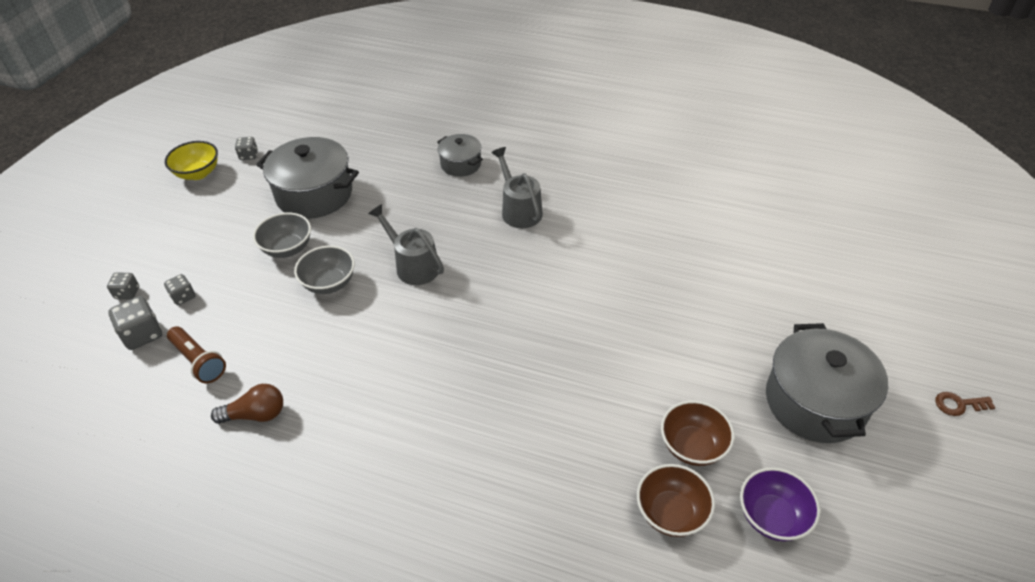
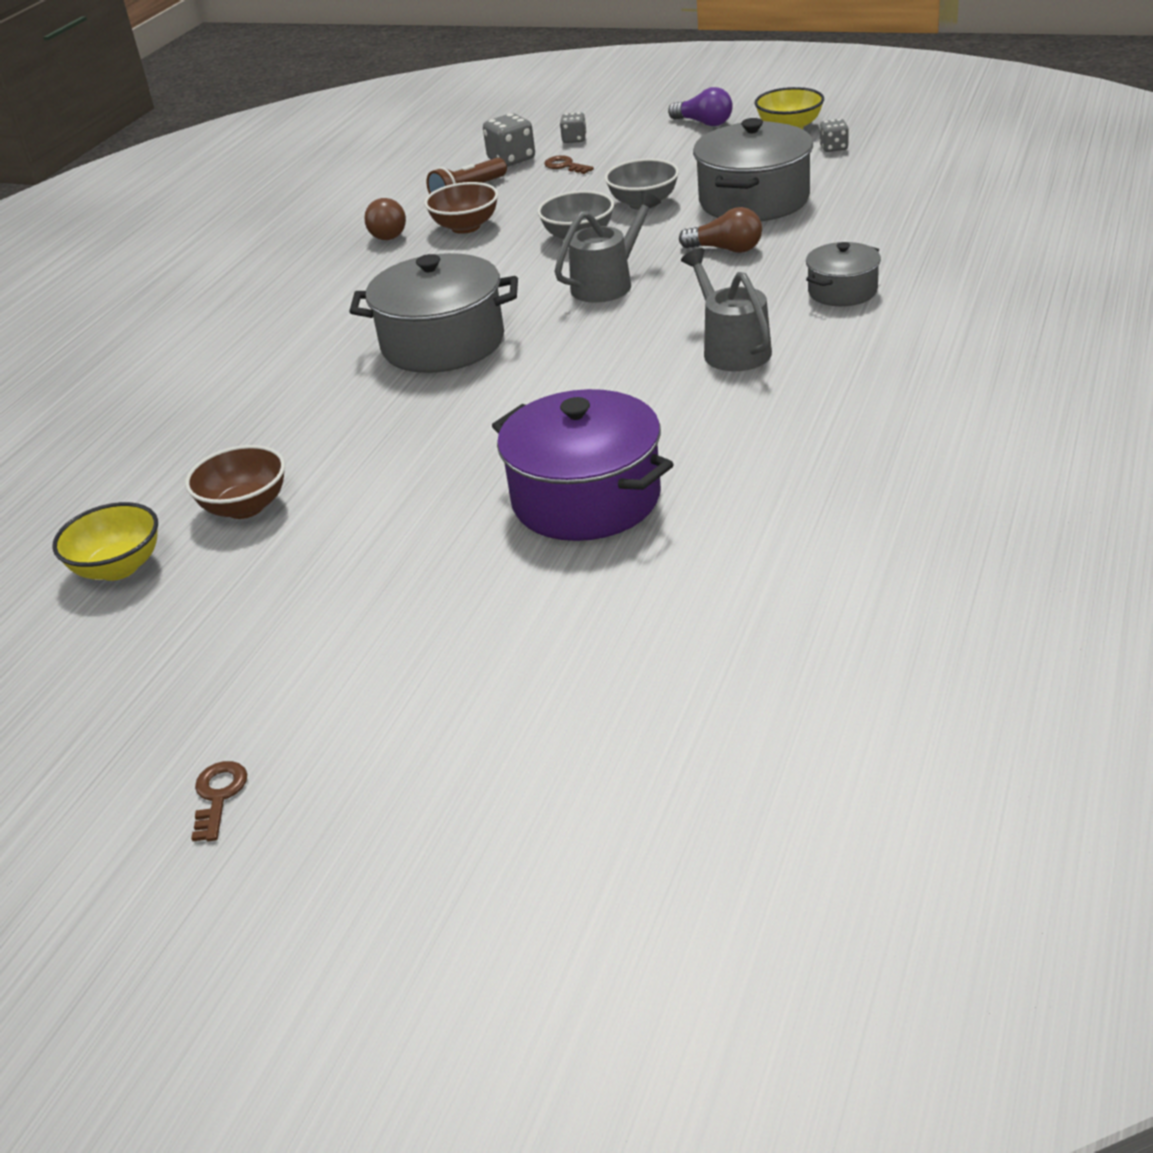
camera: 95 degrees right, 10 degrees down
(153, 215) = (704, 123): none -> purple light bulb
(183, 297) = (565, 166): grey dice -> brown key
(384, 209) = (726, 249): none -> brown light bulb
(519, 209) = (731, 349): grey watering can -> grey watering can turned 90 degrees counterclockwise
(671, 513) = (161, 489): brown bowl -> brown bowl (466, 227)
(677, 268) = (586, 499): none -> purple pot
(772, 517) = (118, 567): purple bowl -> yellow bowl
(815, 402) = (279, 625): grey pot -> grey pot (443, 343)

